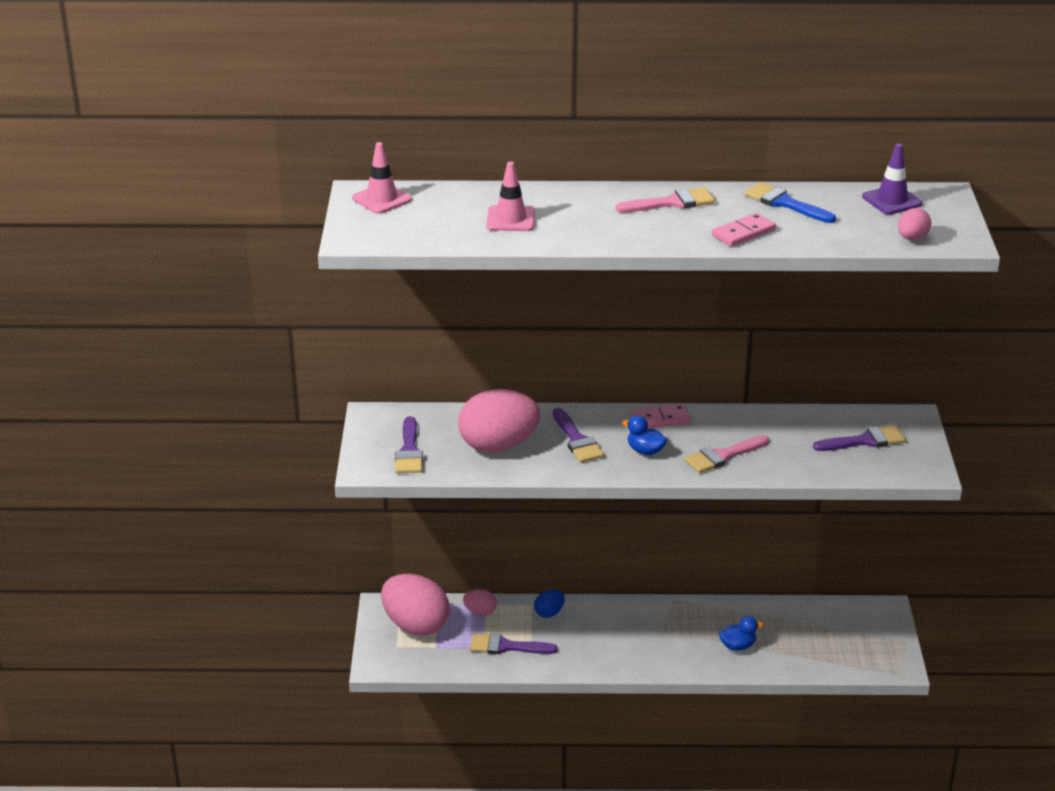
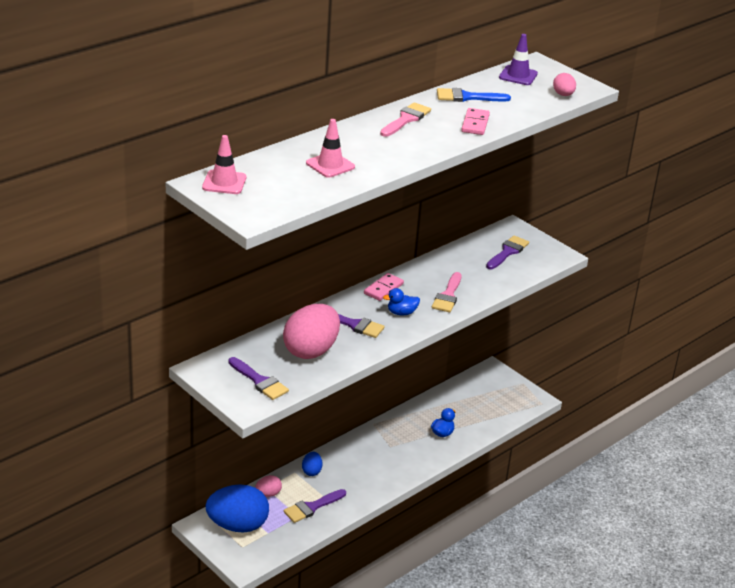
camera: 45 degrees left, 0 degrees up
(416, 625) = (237, 525): pink egg -> blue egg

